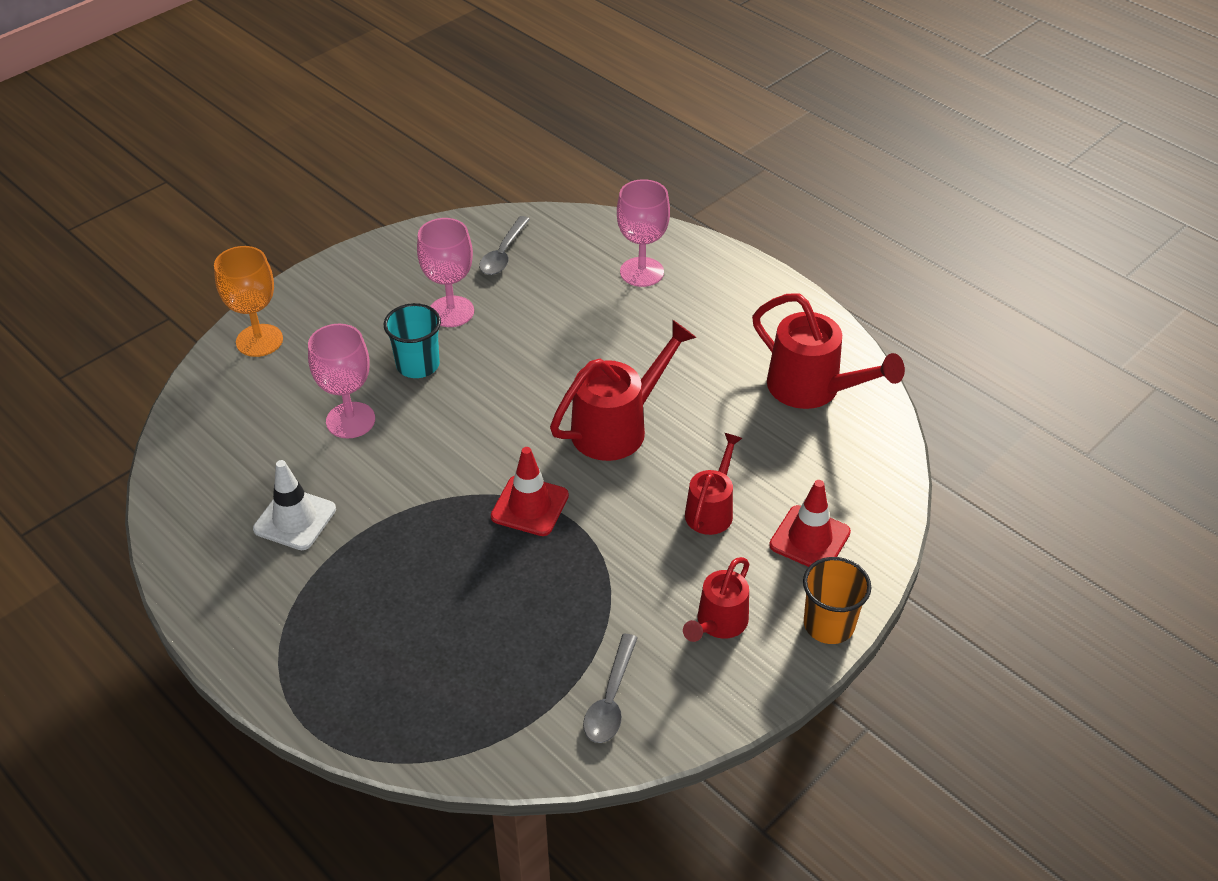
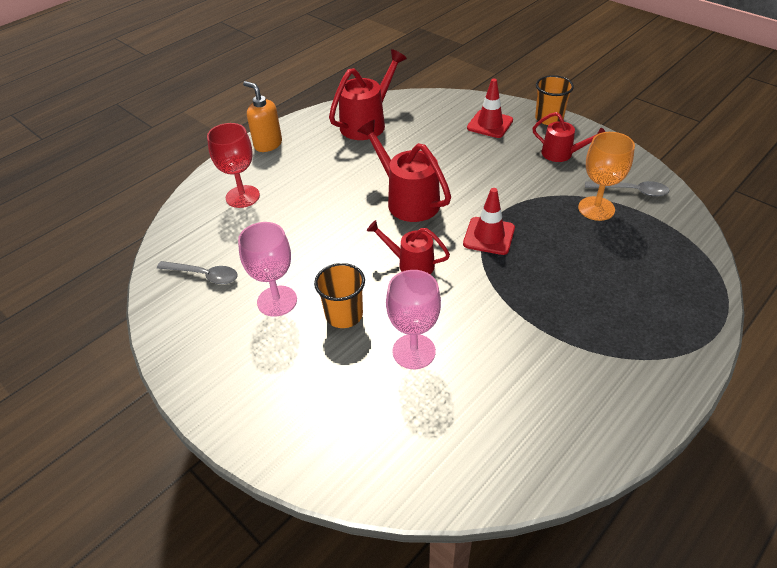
camera: 90 degrees left, 0 degrees up
(259, 340) = (306, 445): orange goblet -> orange goblet (596, 208)
(295, 519) = (533, 371): white traffic cone -> none
(418, 365) = (344, 315): turquoise cup -> orange cup
(641, 272) = (242, 196): pink goblet -> red goblet
(712, 509) = (475, 158): red watering can -> red watering can (410, 264)
(758, 287) = (268, 144): none -> orange soap dispenser

